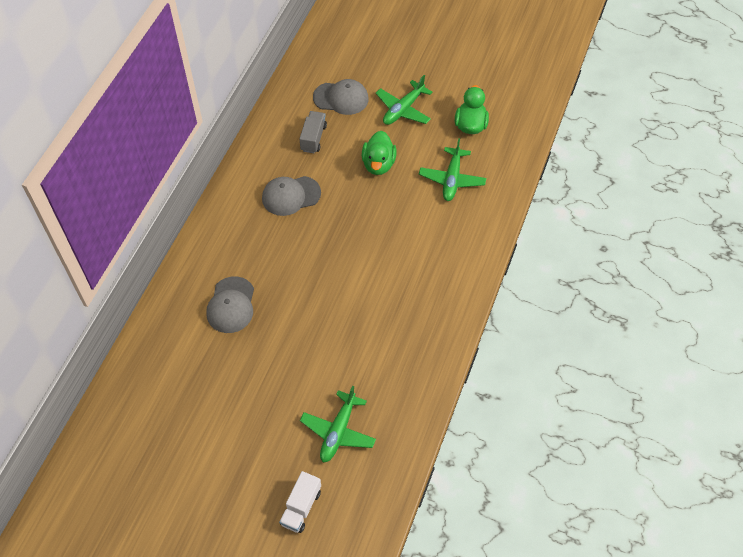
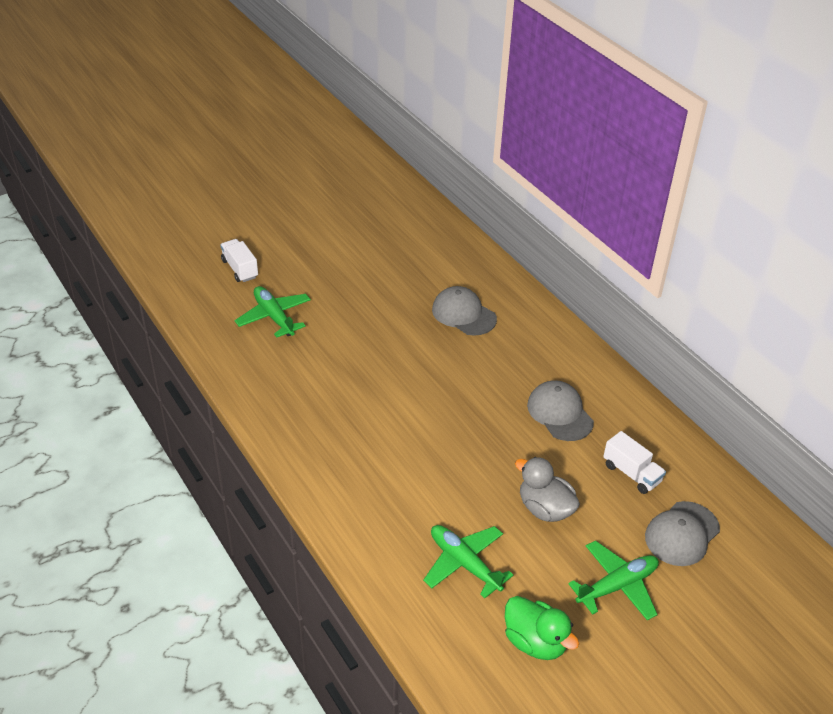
camera: 125 degrees right, 15 degrees down
(291, 196) = (560, 413): grey cap -> grey cap turned 45 degrees counterclockwise
(313, 138) = (631, 473): grey truck -> white truck
(378, 164) = (545, 509): green duck -> grey duck
(403, 109) = (617, 586): green plane -> green plane turned 75 degrees clockwise

